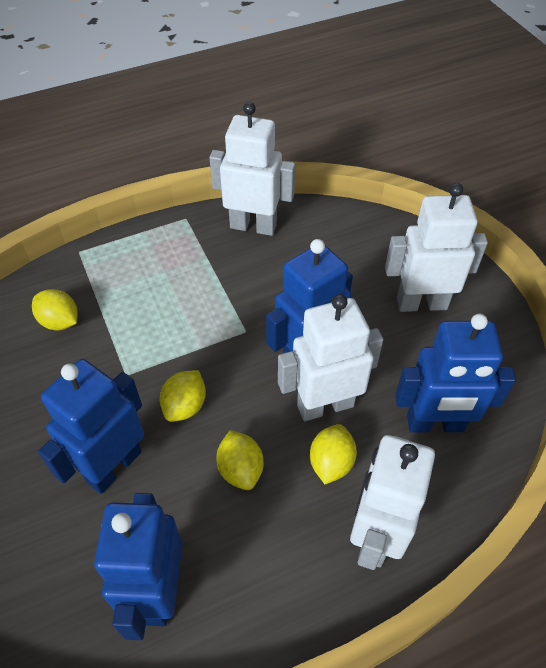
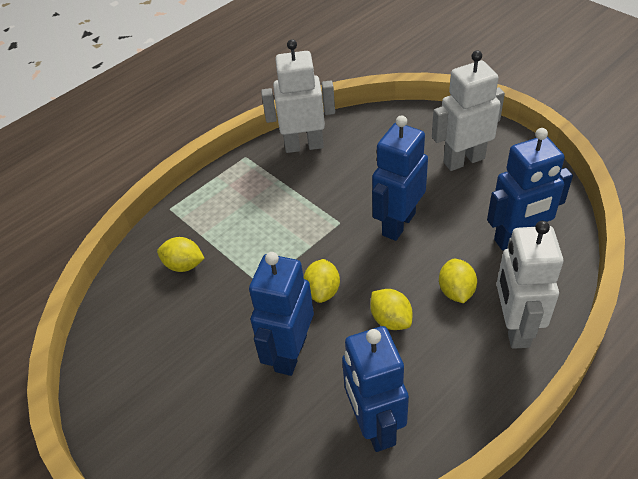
camera: 15 degrees left, 5 degrees down
(325, 405) = (430, 254): white robot -> none

